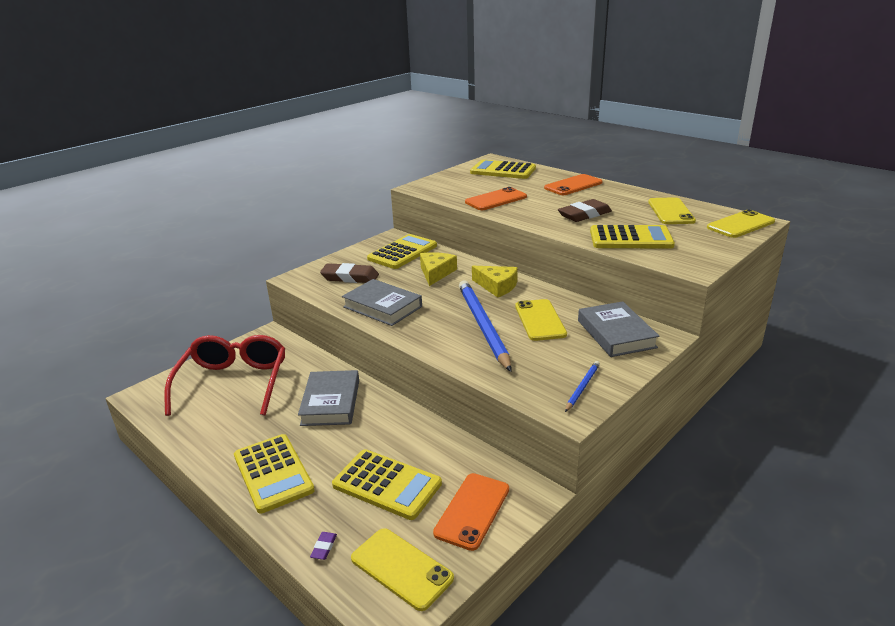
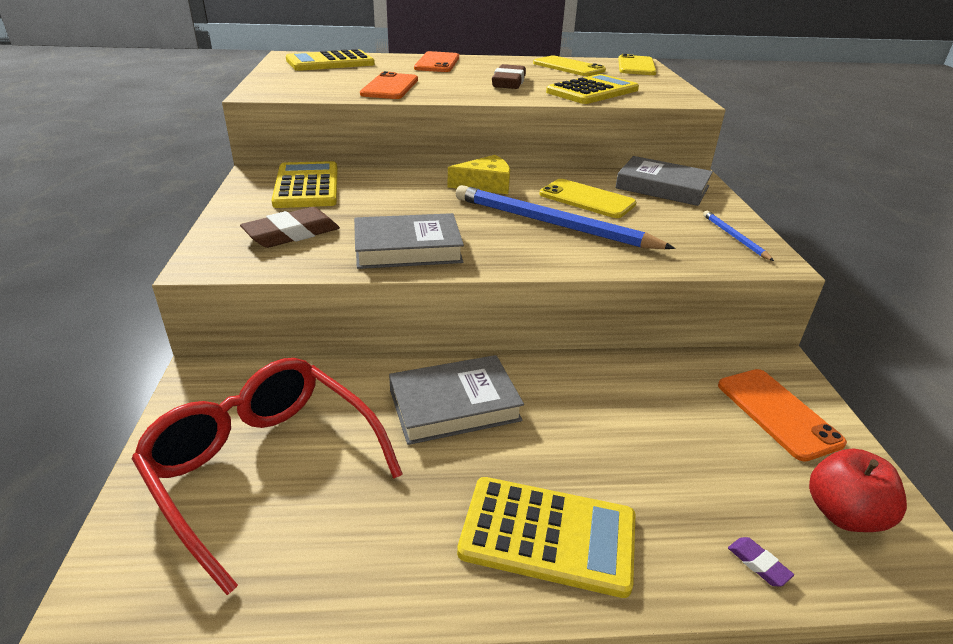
camera: 50 degrees left, 5 degrees up
(330, 402) = (454, 405): grey book -> grey book turned 60 degrees counterclockwise
(387, 484) = (676, 446): yellow calculator -> none
(401, 568) = (843, 514): yellow phone -> red apple
(436, 273) = (394, 193): yellow cheese -> none

